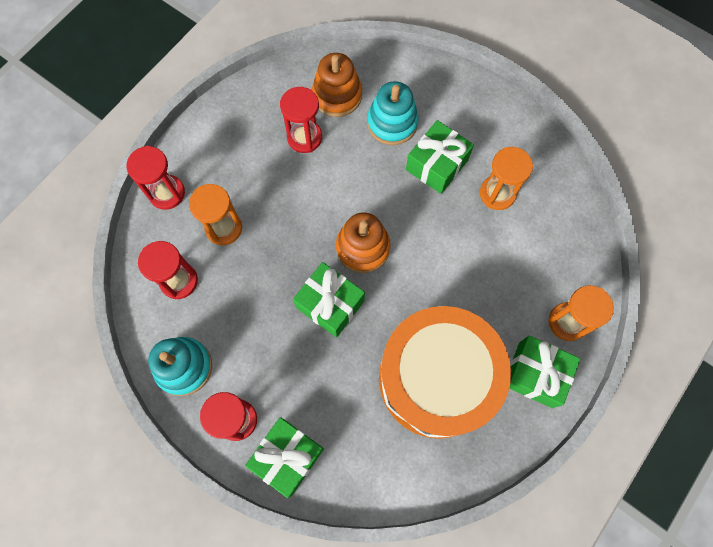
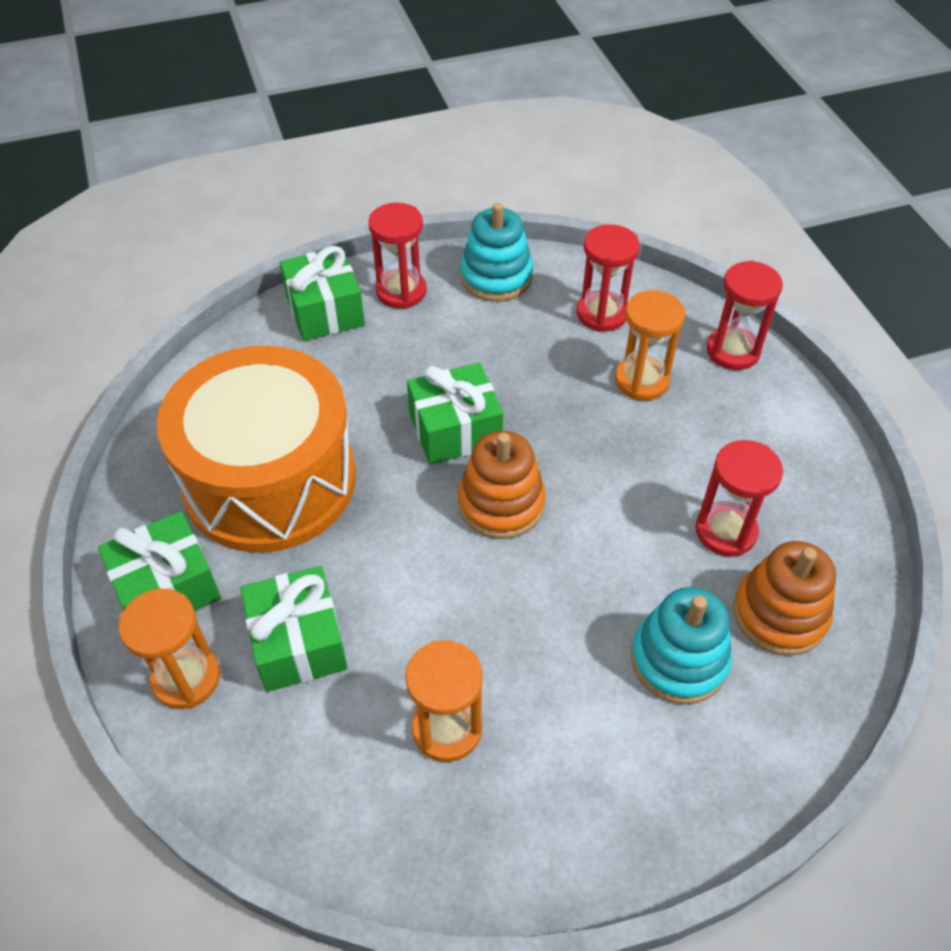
camera: 125 degrees right, 20 degrees down
(437, 165) = (560, 675): green gift -> green gift (298, 642)

